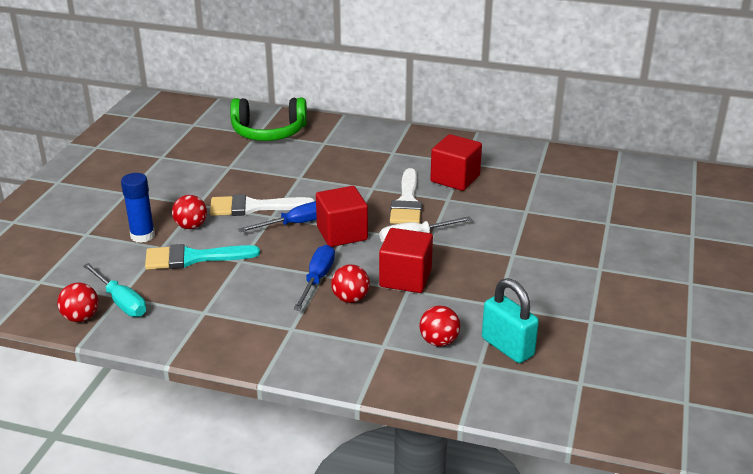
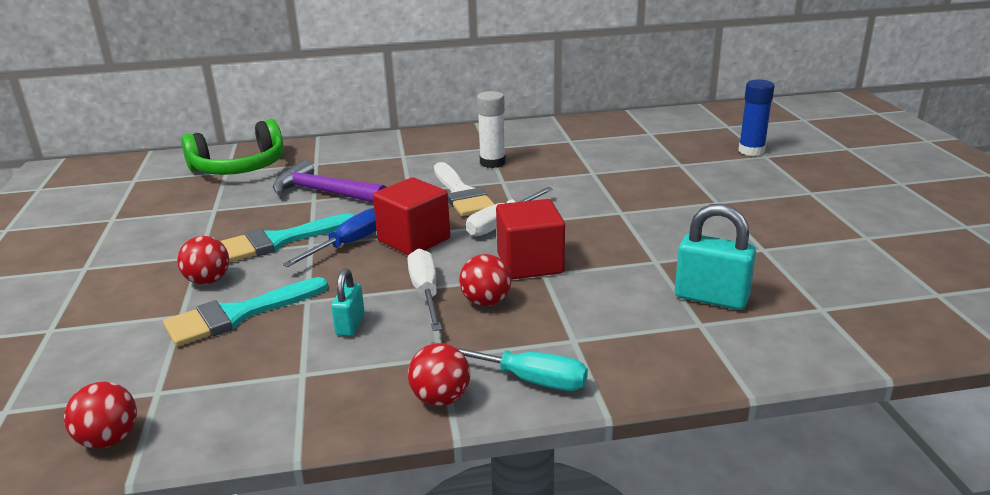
camera: 25 degrees left, 5 degrees down
(121, 302) = (163, 398): turquoise screwdriver -> turquoise screwdriver (525, 379)
(142, 236) = (143, 309): blue glue stick -> blue glue stick (751, 151)
(253, 207) = (279, 241): white brush -> turquoise brush
(253, 288) = (350, 325): none -> turquoise padlock
(311, 173) = (324, 192): none -> purple hammer
(317, 279) = (425, 293): blue screwdriver -> white screwdriver
(439, 341) = (632, 315): red ball -> red ball (441, 399)
(455, 178) = (492, 163): red cube -> white glue stick

